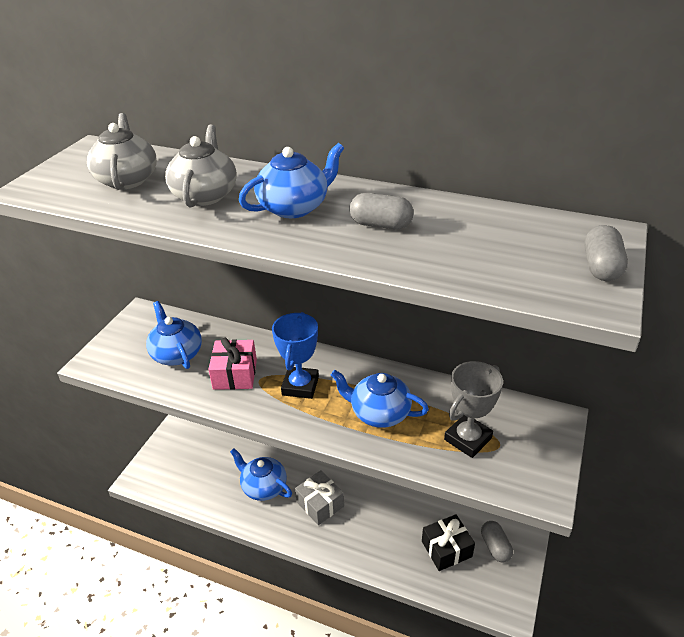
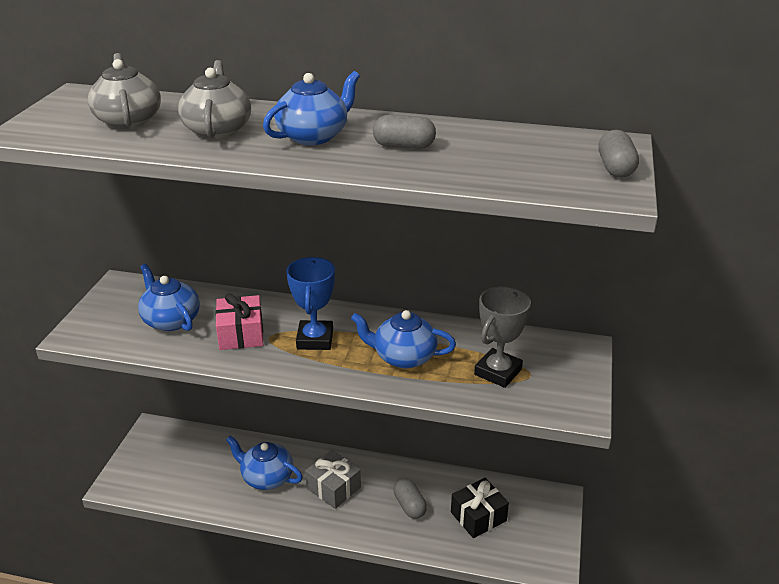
camera: 10 degrees left, 5 degrees down
(495, 547) = (529, 509): grey capsule -> grey capsule (409, 506)

